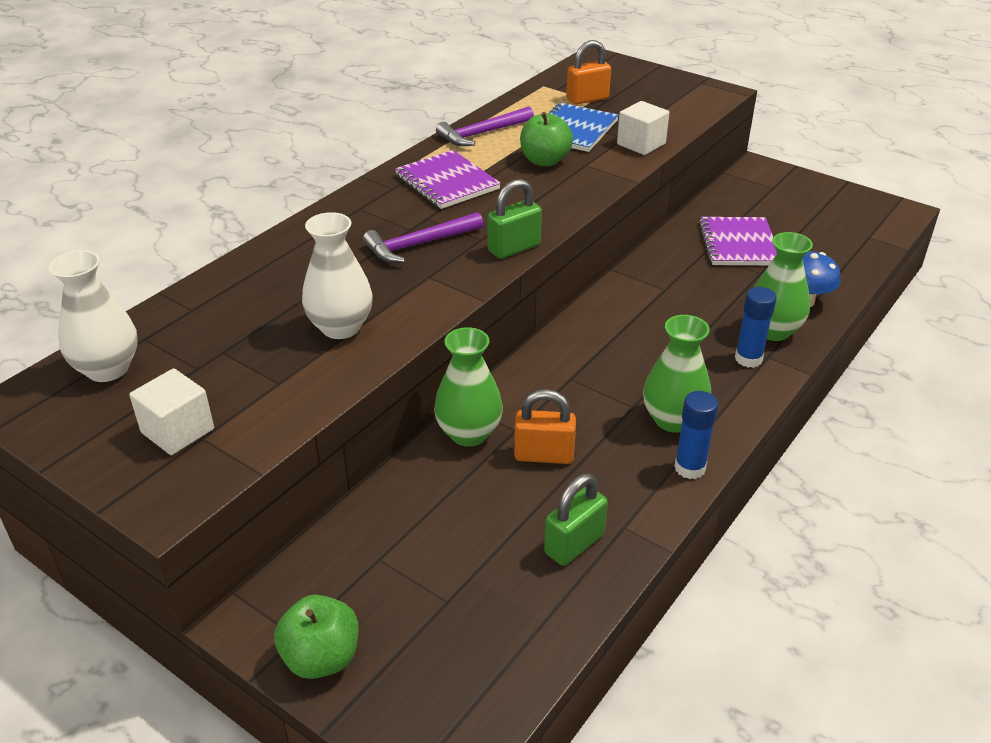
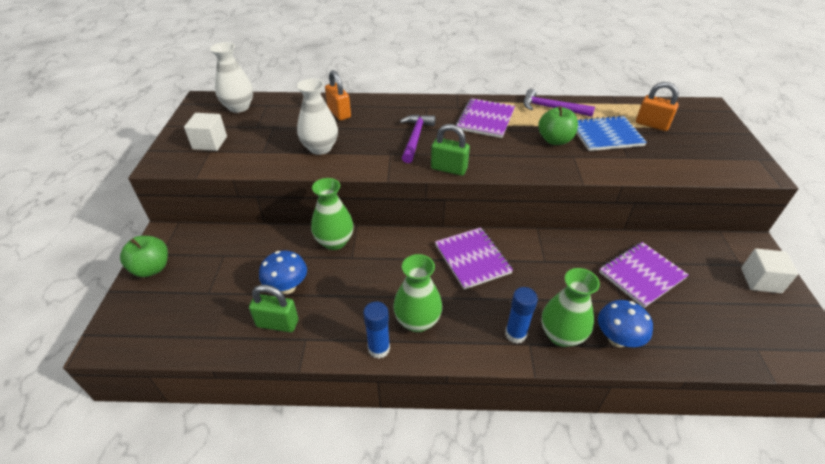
camera: 55 degrees right, 5 degrees up
(419, 244) = (415, 138): purple hammer -> purple hammer turned 75 degrees clockwise
(514, 511) = (287, 287): none -> blue mushroom
(544, 455) = (340, 278): orange padlock -> orange padlock (339, 113)
(614, 335) = (472, 259): none -> purple notebook
(641, 144) = (631, 167): white cube -> white cube (760, 280)

